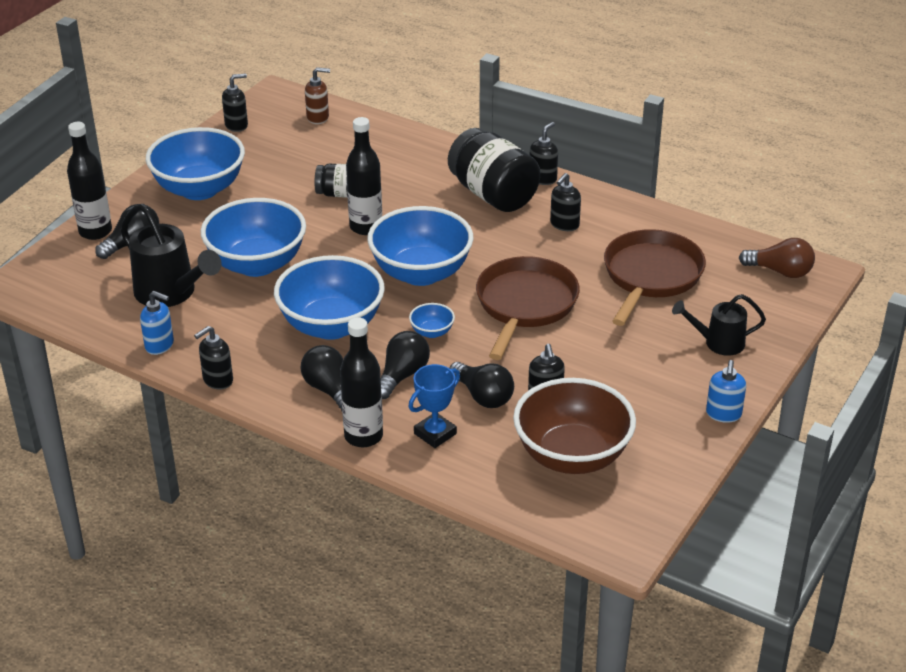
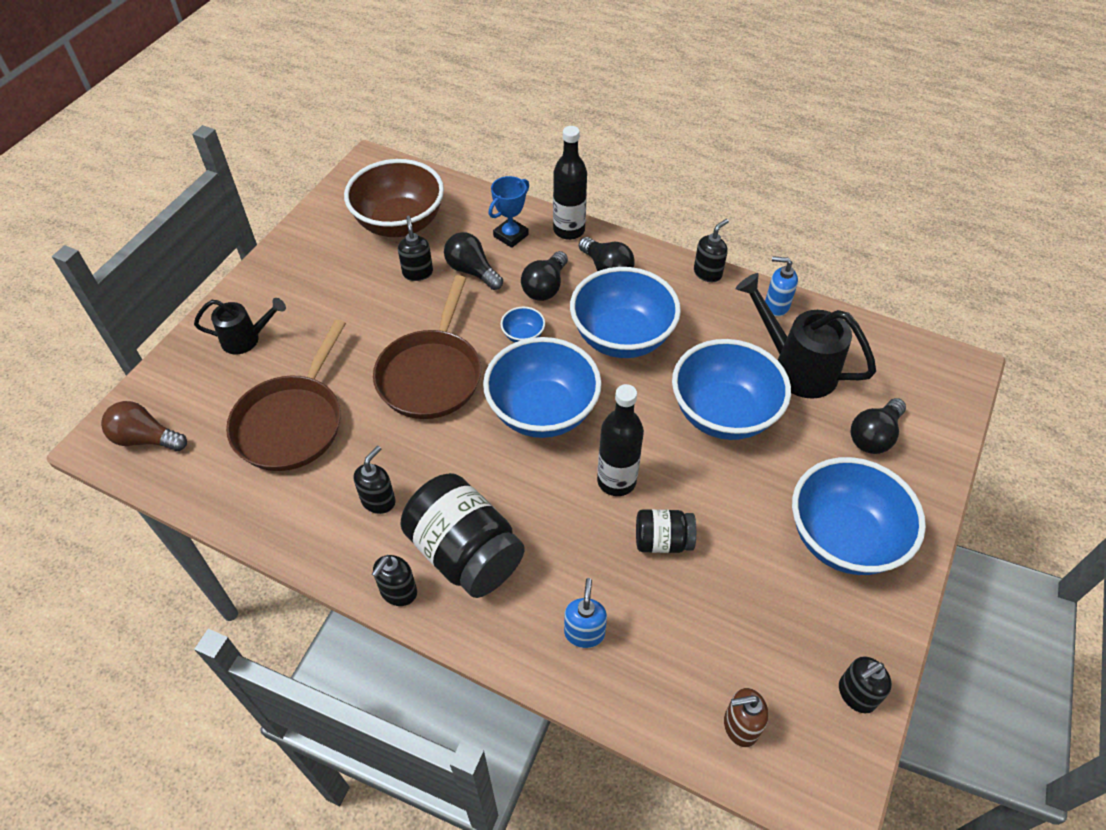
camera: 175 degrees right, 15 degrees up
(95, 231) = (927, 452): black bottle -> none
(723, 414) = (266, 266): blue soap dispenser -> blue soap dispenser (584, 633)

